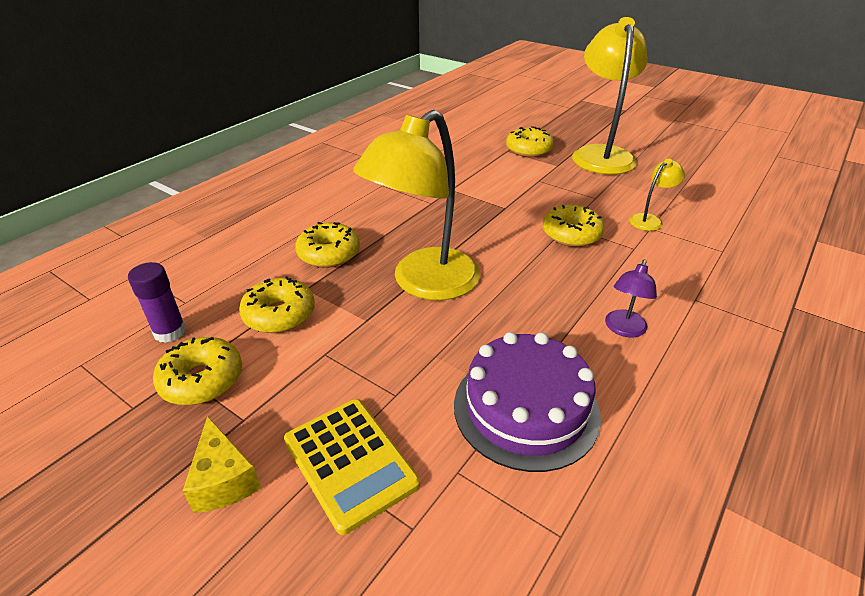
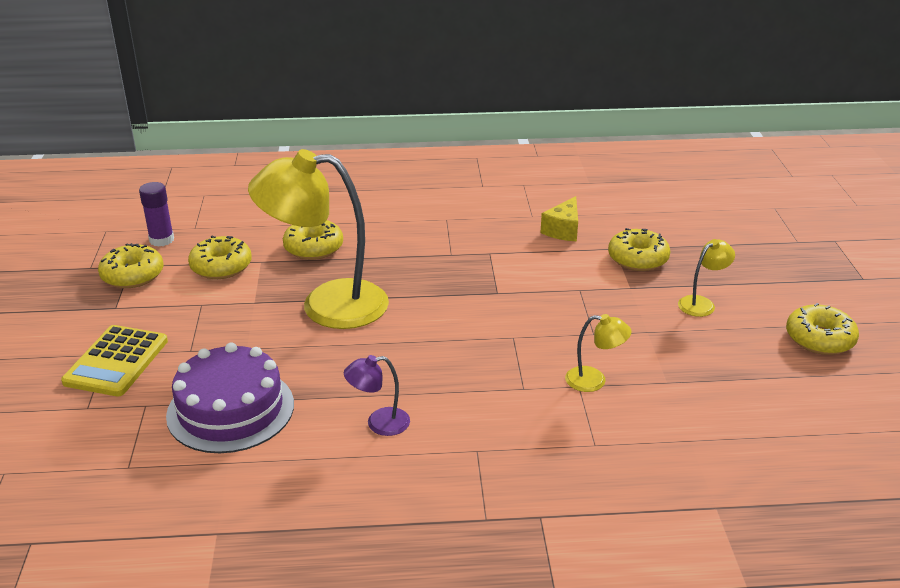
camera: 50 degrees right, 5 degrees down
(224, 480) = (66, 327): yellow cheese -> yellow cheese (563, 230)
(571, 234) = (499, 345): yellow donut -> yellow donut (819, 339)
(601, 154) = (701, 303): yellow lamp -> yellow lamp, size x0.43

